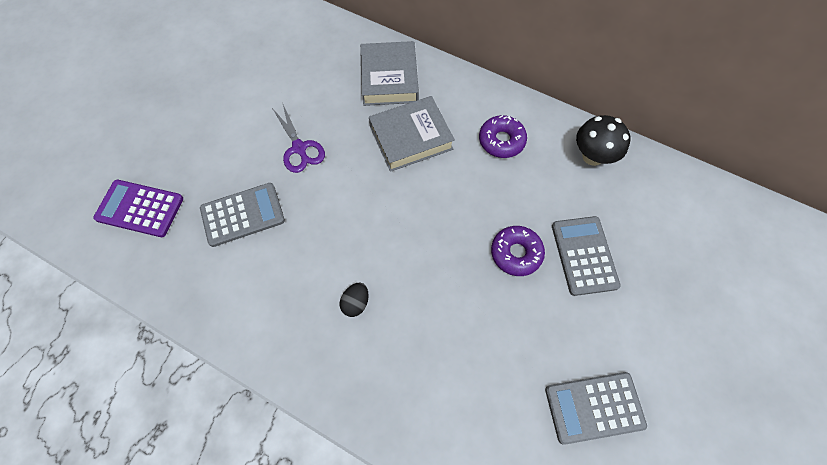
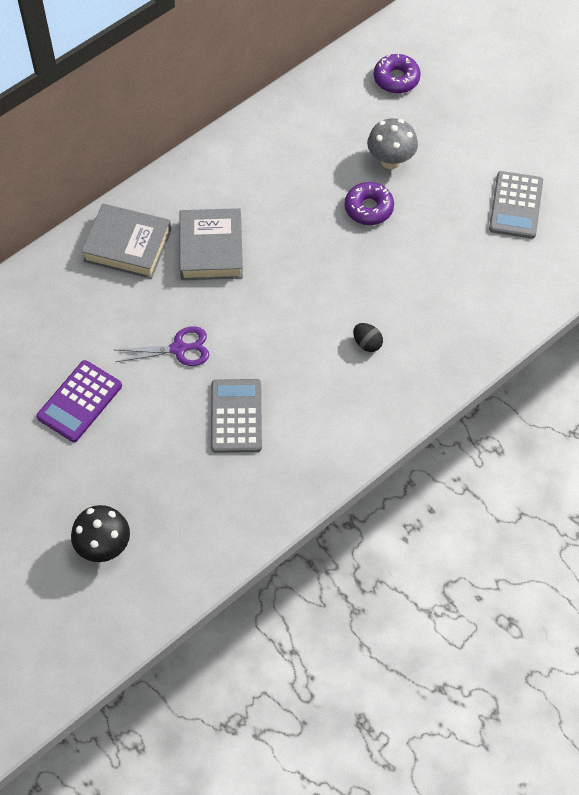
camera: 70 degrees left, 5 degrees down
(140, 208) = (188, 509): purple calculator -> purple calculator (79, 401)
(501, 141) = (249, 177): purple donut -> purple donut (396, 79)
(584, 255) = (390, 160): grey calculator -> grey mushroom
(592, 156) = (298, 114): black mushroom -> black mushroom (104, 546)

